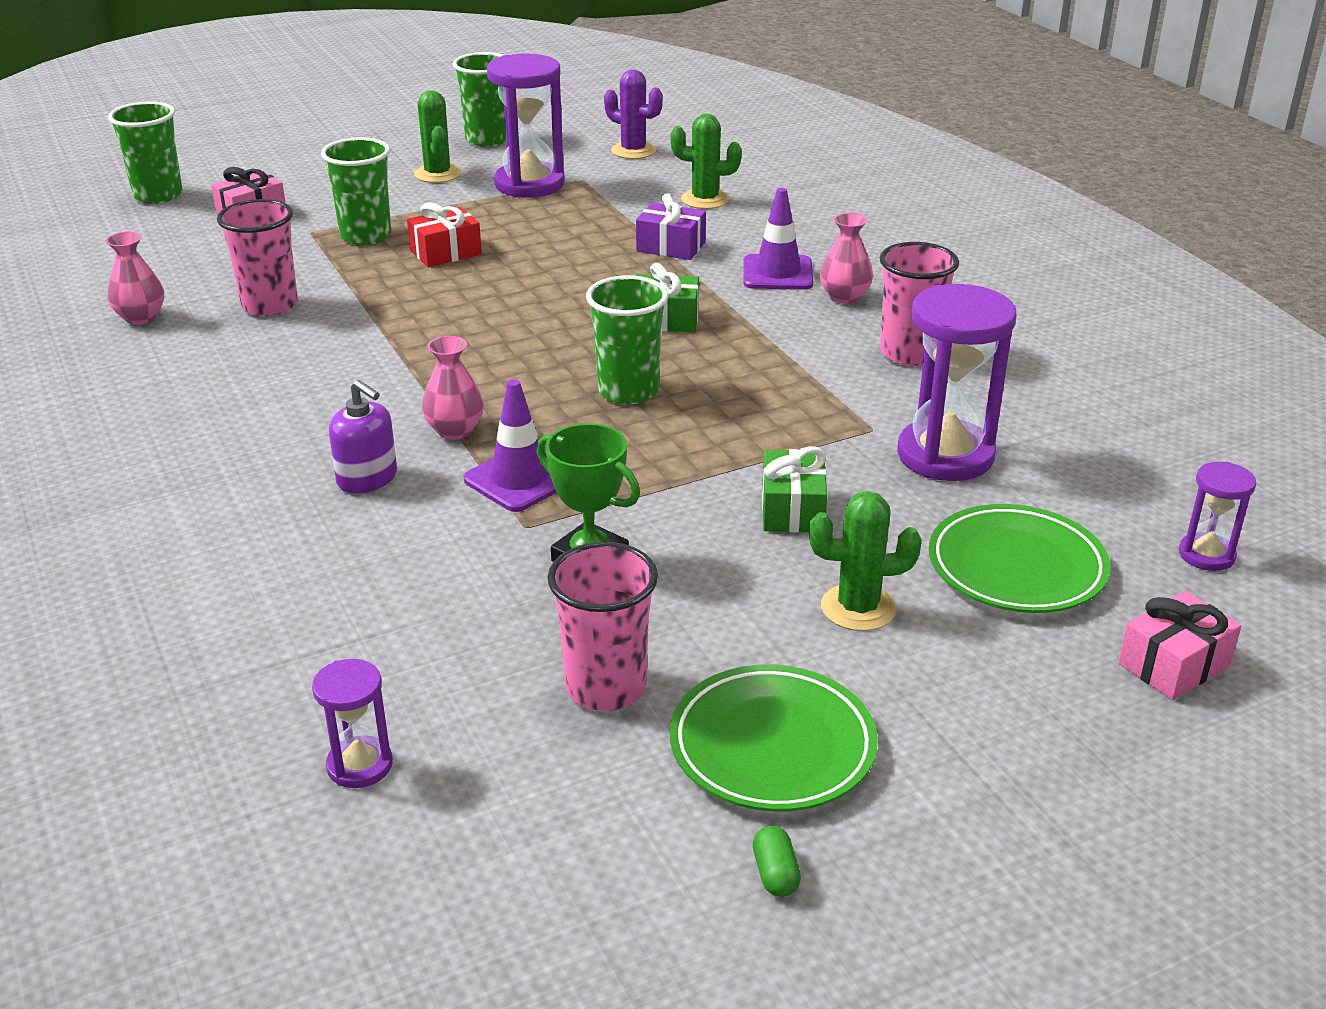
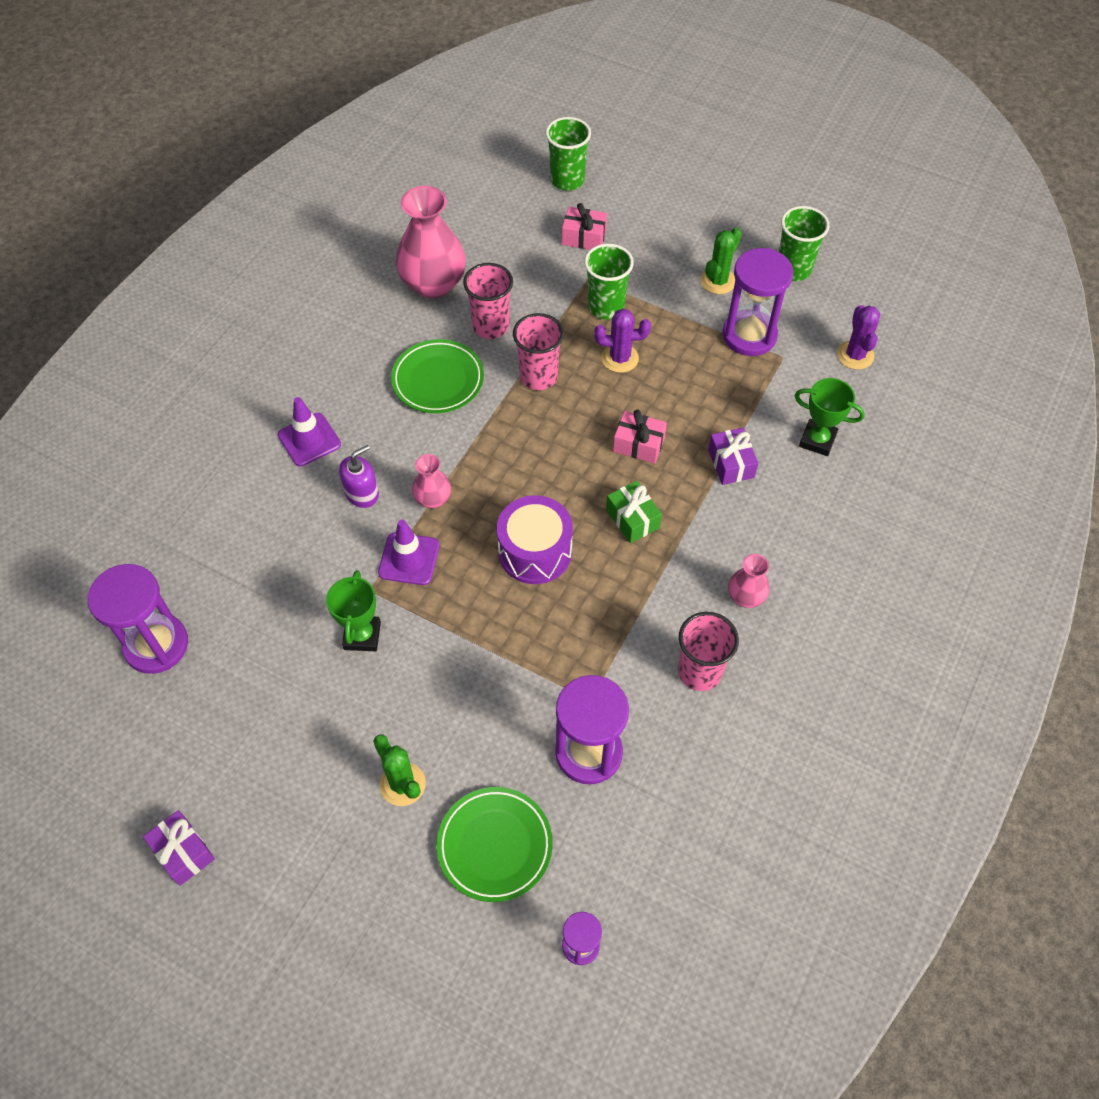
camera: 55 degrees right, 25 degrees up
(141, 317) = (433, 284): pink vase -> pink vase, size x1.99
(360, 765) = (156, 645): purple hourglass -> purple hourglass, size x1.94
(367, 478) = (362, 493): purple soap dispenser -> purple soap dispenser turned 135 degrees counterclockwise
(445, 252) = (620, 358): red gift -> purple cactus
(606, 687) = (266, 707): pink cup -> pink cup (538, 376)
(628, 391) = (535, 551): green cup -> purple drum
(705, 200) = (817, 440): green cactus -> green trophy
(772, 746) = (267, 804): green plate -> green plate (438, 380)
(775, 874) = (183, 852): green capsule -> purple gift
(777, 273) = (746, 542): purple traffic cone -> purple traffic cone (309, 440)
(792, 509) = (473, 703): green gift -> none
(1173, 664) = (454, 967): pink gift -> pink gift (639, 444)

